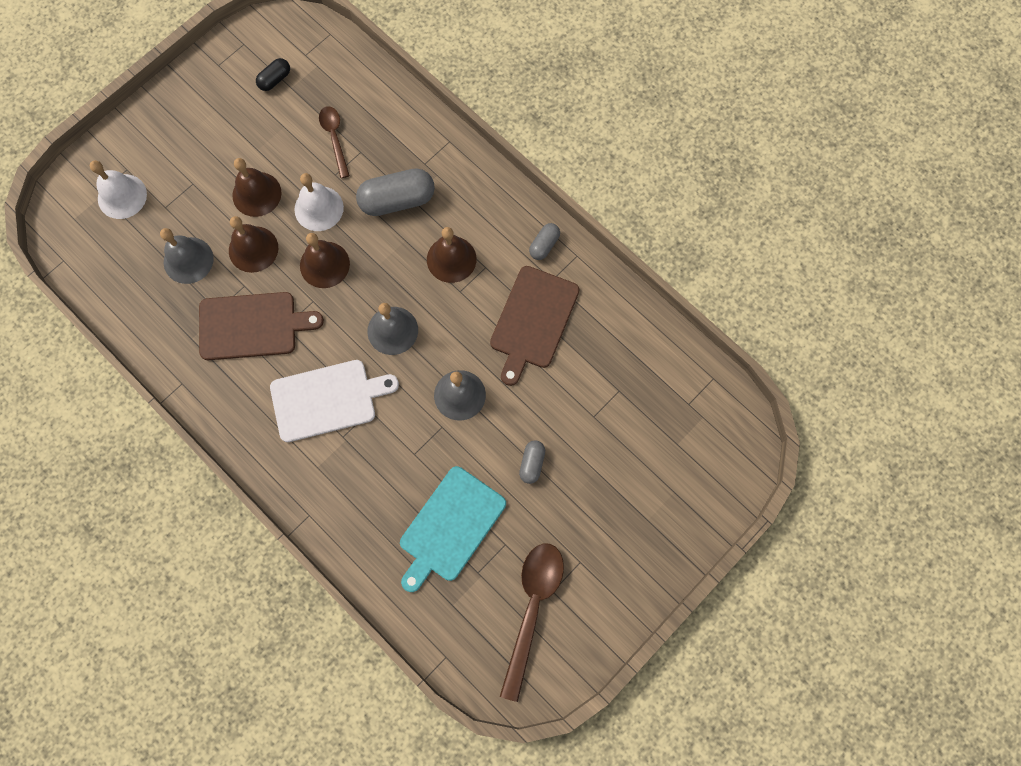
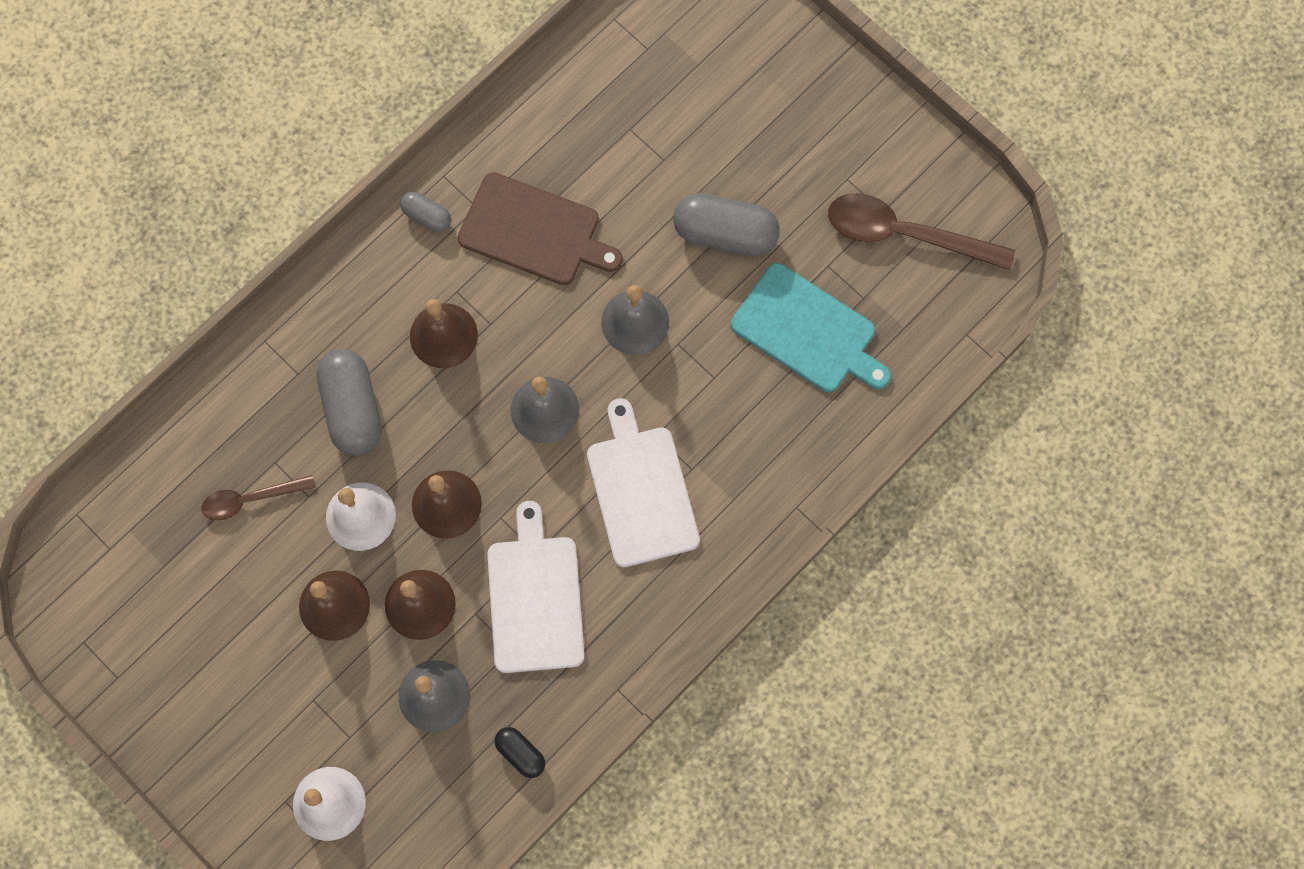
camera: 90 degrees left, 0 degrees up
(252, 326) = (535, 598): brown cutting board -> white cutting board
(275, 79) = (148, 591): black capsule -> black capsule (520, 753)
(532, 463) = (725, 233): grey capsule -> grey capsule, size x1.92

